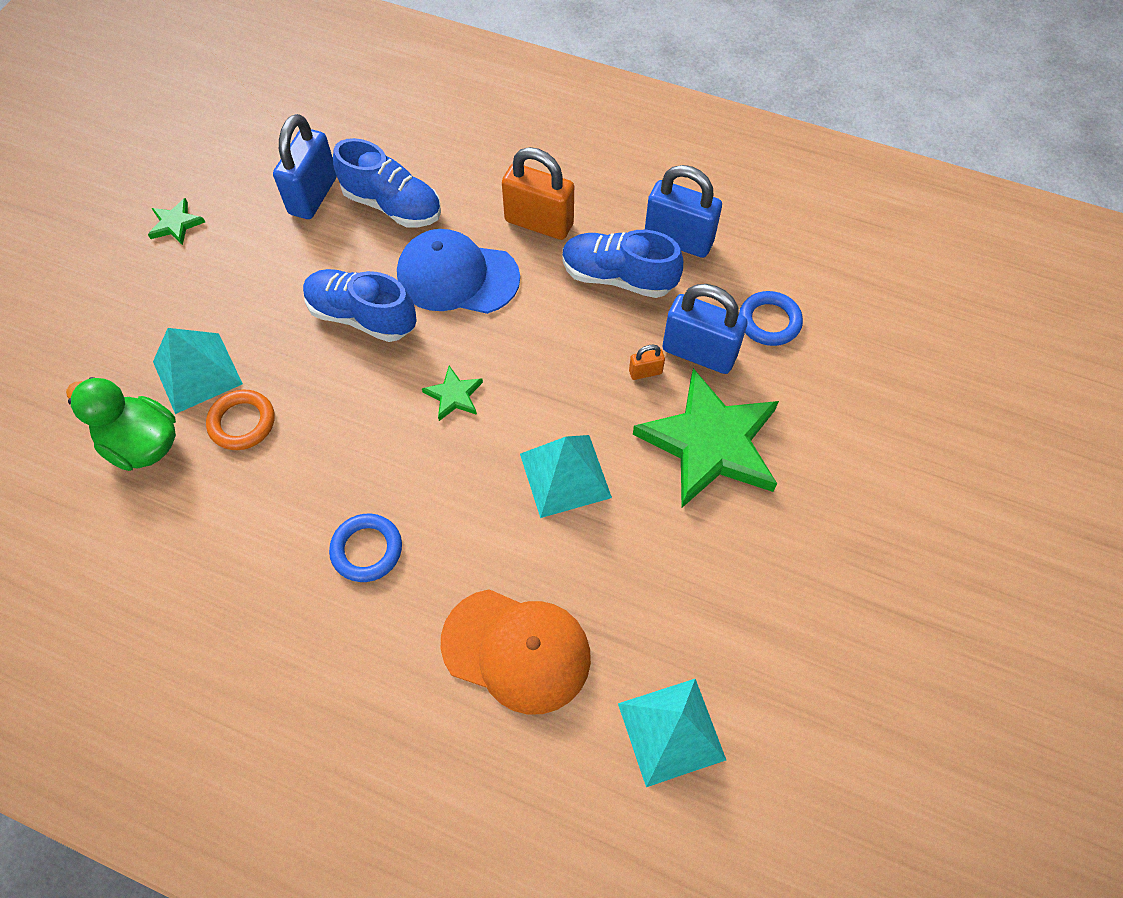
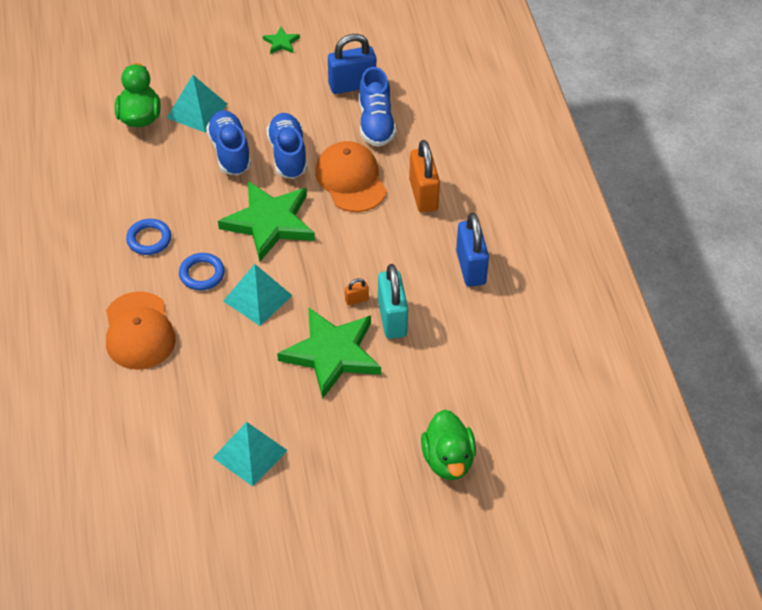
camera: 55 degrees right, 10 degrees down
(242, 422) = (182, 147): orange ring -> none
(454, 395) = (269, 223): green star -> green star, size x2.37
(457, 276) = (351, 179): blue cap -> orange cap
(618, 277) = (415, 253): blue shoe -> blue shoe (230, 152)
(645, 372) = (356, 300): orange padlock -> orange padlock turned 60 degrees counterclockwise
(671, 731) = (141, 419): turquoise pyramid -> turquoise pyramid (250, 454)
(699, 353) = (392, 318): blue padlock -> turquoise padlock
(769, 321) = (446, 342): blue ring -> blue ring (202, 274)
(940, 413) = (448, 460): none -> green duck

